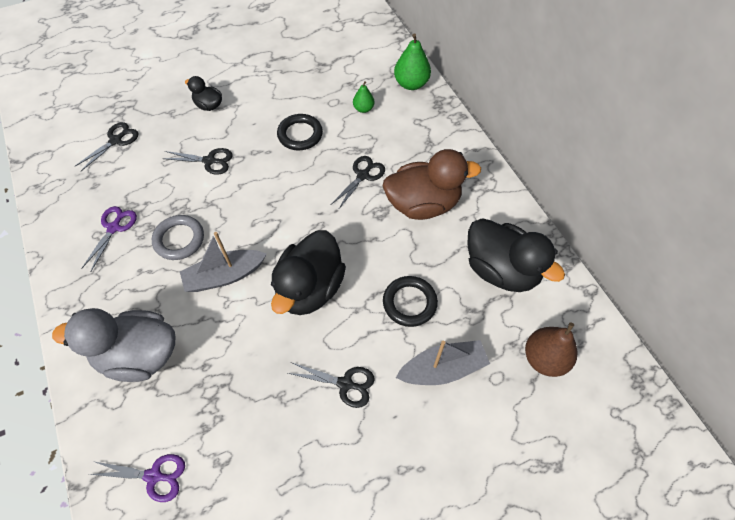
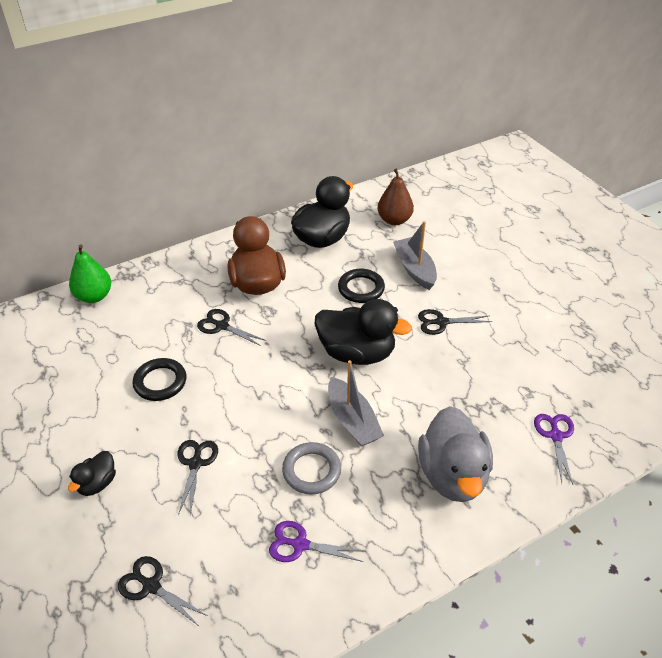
camera: 95 degrees left, 15 degrees down
(345, 384) = (441, 322): black scissors -> black scissors turned 105 degrees counterclockwise
(363, 109) = (126, 332): green pear -> none

